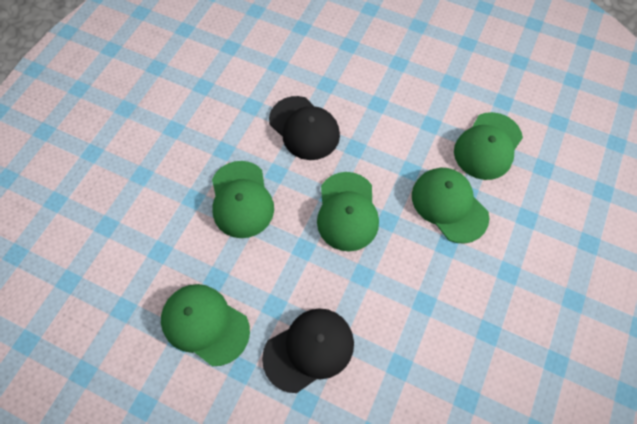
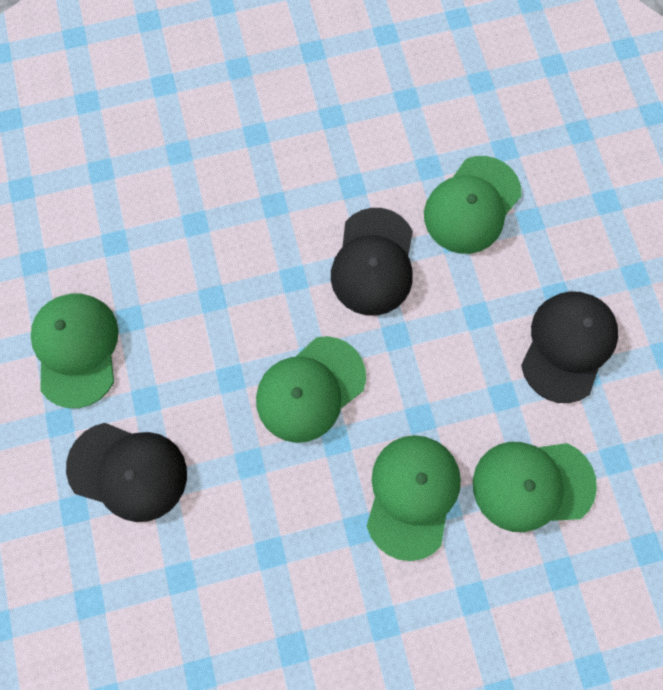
camera: 50 degrees right, 10 degrees up
(241, 199) = (233, 270): green cap -> green cap (471, 205)
(429, 78) = (567, 346): none -> black cap

